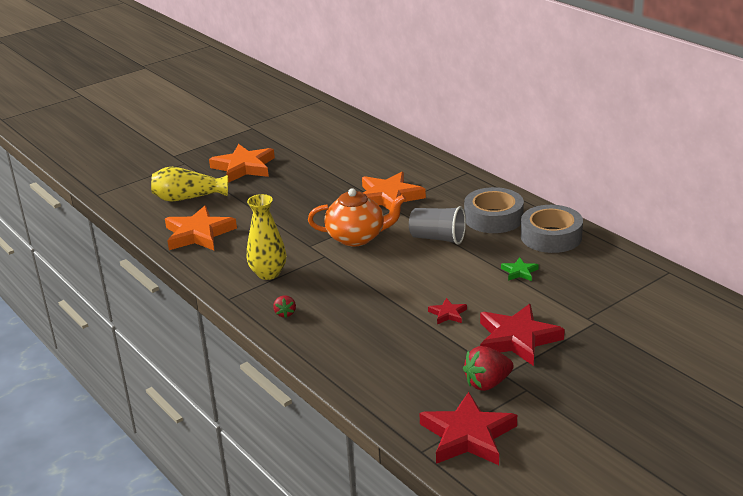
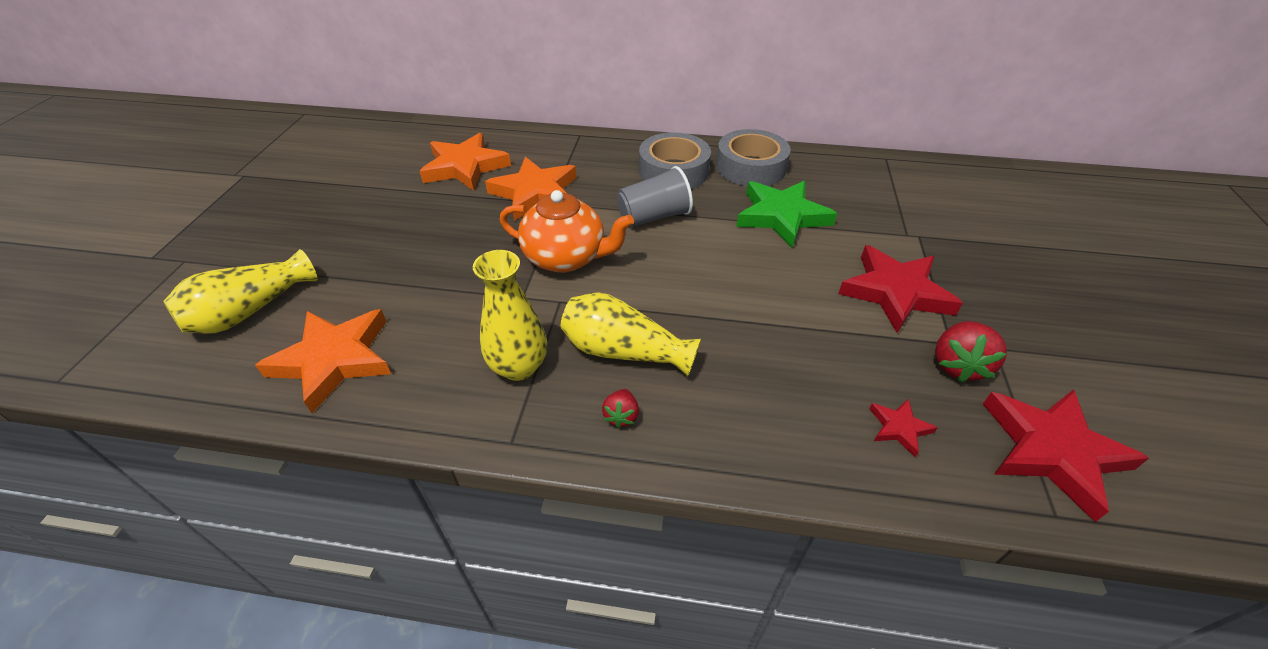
camera: 45 degrees left, 15 degrees up
(244, 167) = (292, 230): orange star -> orange star (465, 167)
(285, 313) = (621, 416): red strawberry -> red strawberry turned 60 degrees clockwise
(323, 291) = (624, 351): none -> yellow vase
(357, 237) = (566, 257): orange teapot -> orange teapot turned 60 degrees clockwise
(448, 314) = (794, 301): red star -> red star (899, 428)
(519, 272) = (782, 216): green star -> green star, size x2.14

